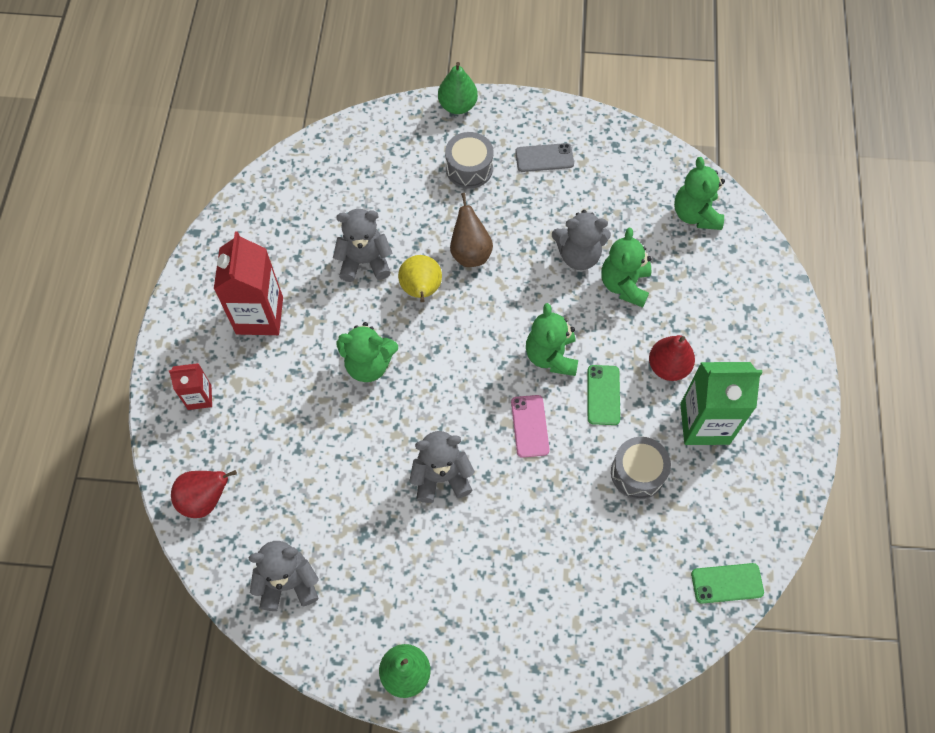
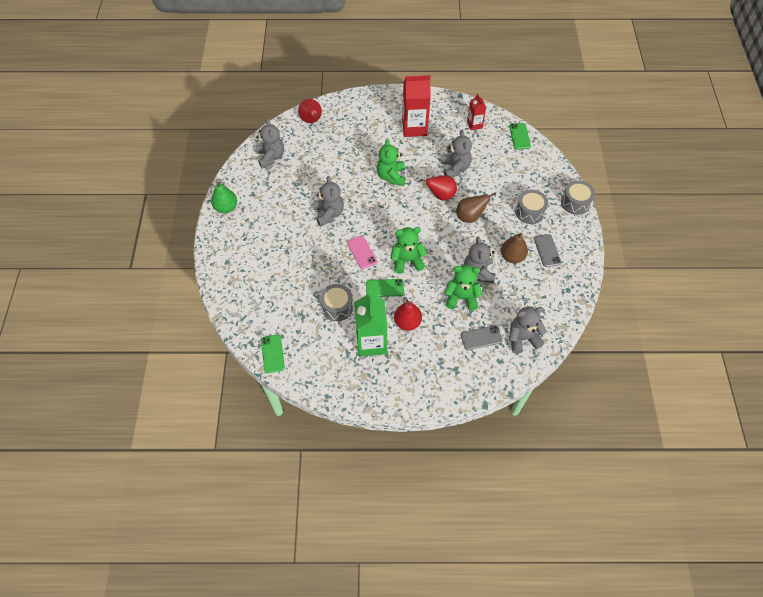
camera: 85 degrees right, 5 degrees down
(199, 397) = (365, 111): red carton -> red carton (474, 124)
(310, 157) = (519, 136): none -> green phone
(421, 290) = (441, 195): yellow pear -> red pear
(457, 106) = (575, 202): green pear -> grey drum
(530, 426) = (362, 252): pink phone -> pink phone turned 75 degrees clockwise
(552, 205) = (512, 257): none -> brown pear
(695, 214) = (522, 338): green teddy bear -> grey teddy bear
(695, 267) = (481, 338): none -> grey phone

